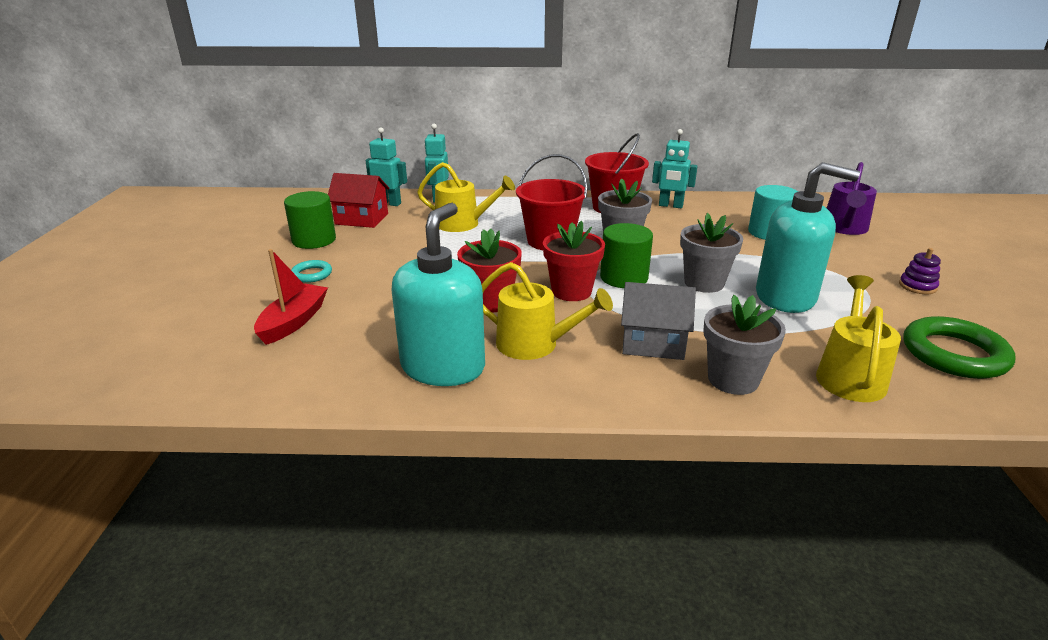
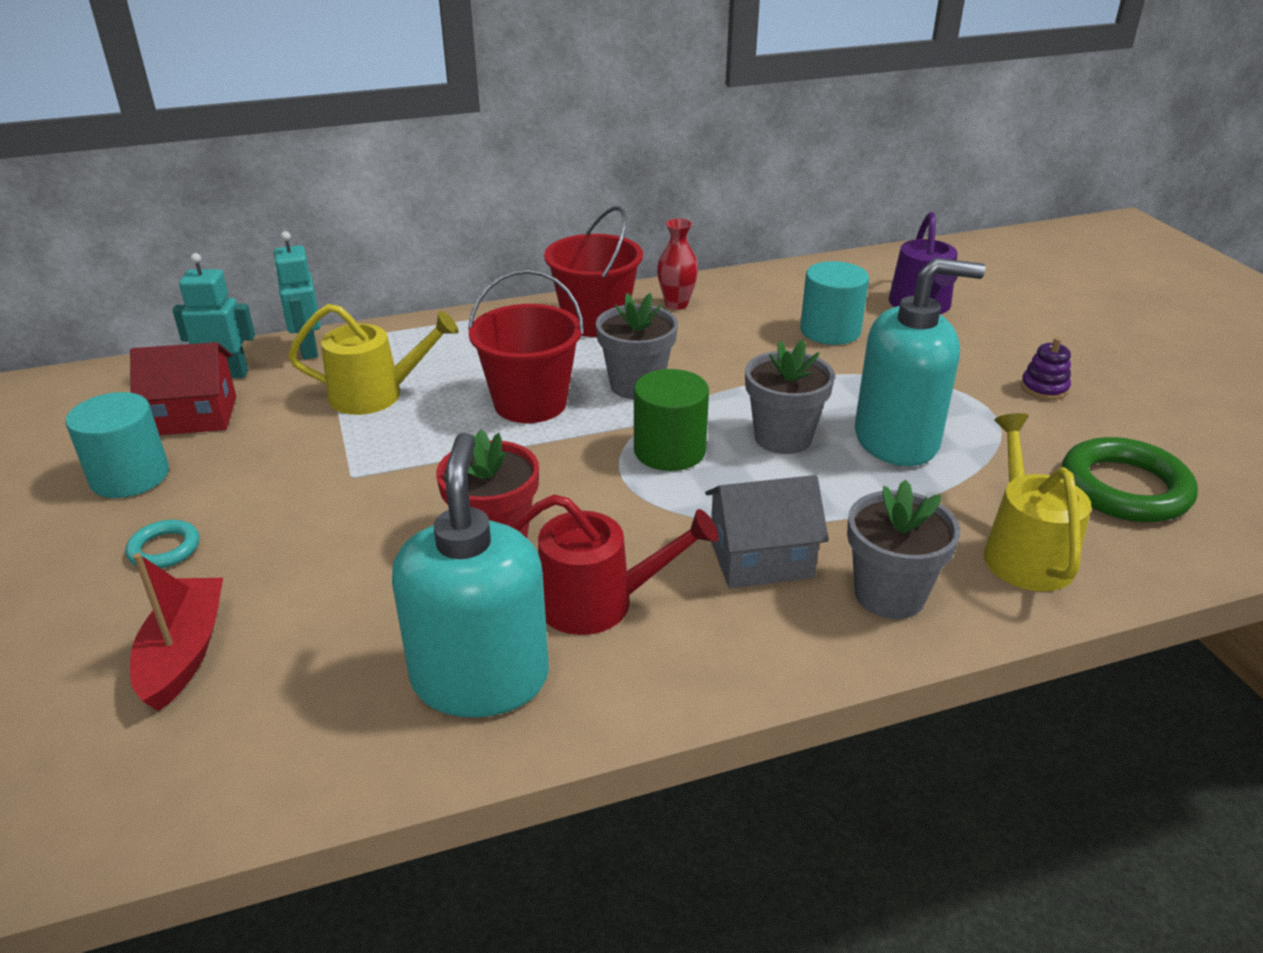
camera: 20 degrees left, 5 degrees up
(314, 240) = (130, 476): green cylinder -> turquoise cylinder
(534, 344) = (598, 602): yellow watering can -> red watering can
(571, 291) = (606, 492): red flower pot -> none
(670, 206) = (676, 304): turquoise robot -> red vase

